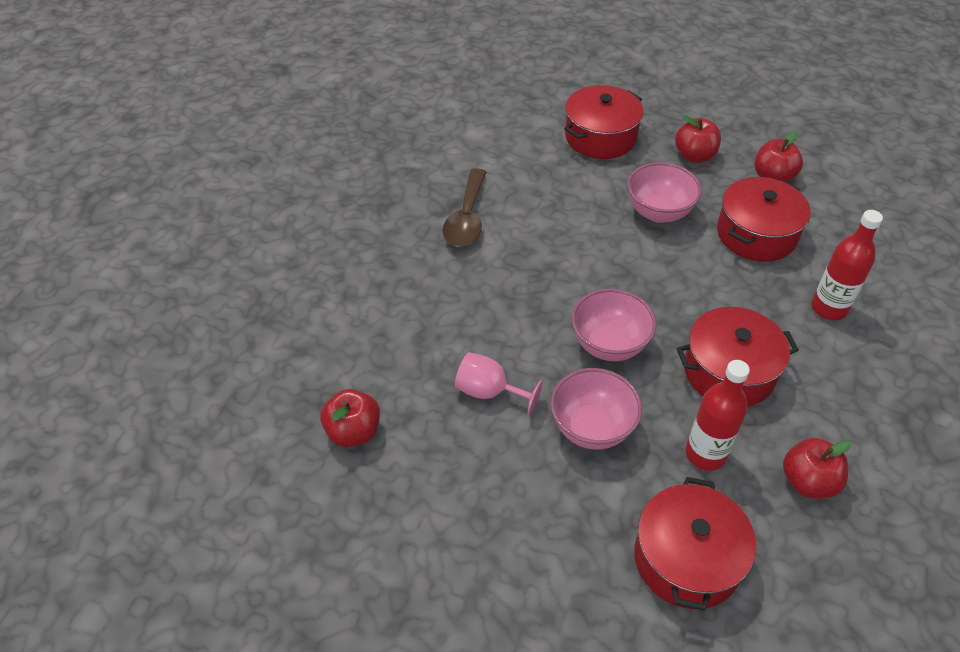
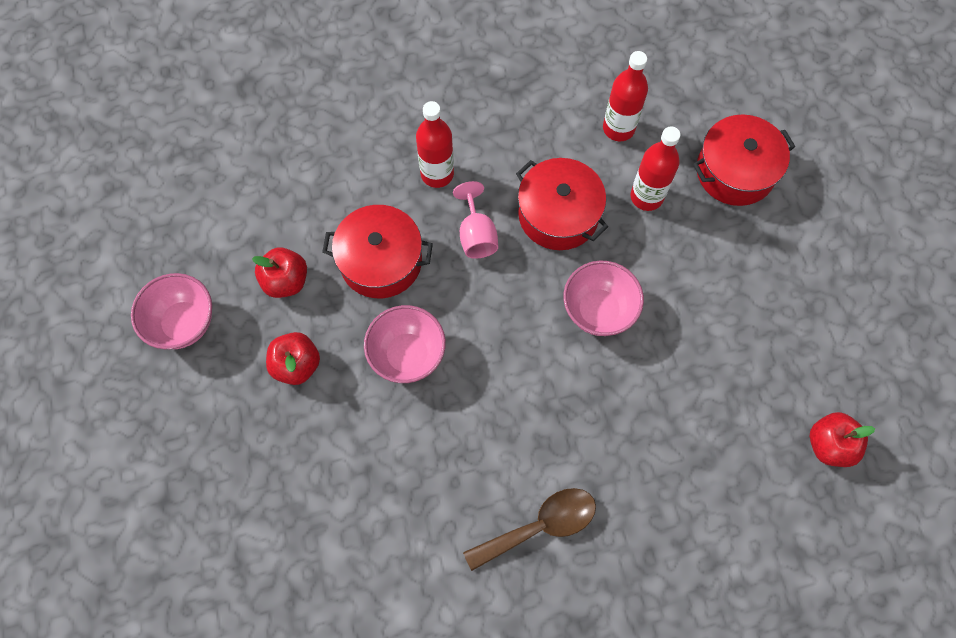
camera: 125 degrees left, 20 degrees up
(489, 392) = (713, 370): pink goblet -> pink goblet (476, 235)
(591, 428) = (685, 279): pink bowl -> pink bowl (183, 323)
(600, 137) = (323, 473): red pot -> none
(808, 482) = (618, 128): red apple -> red bottle

